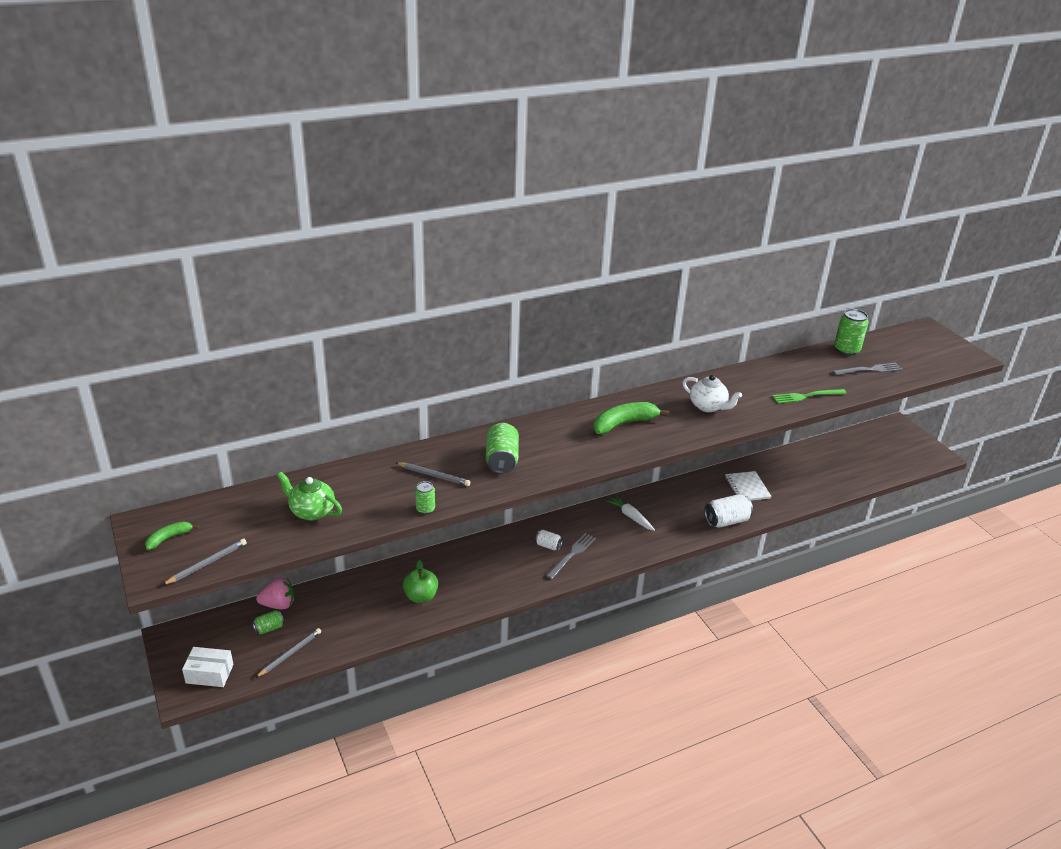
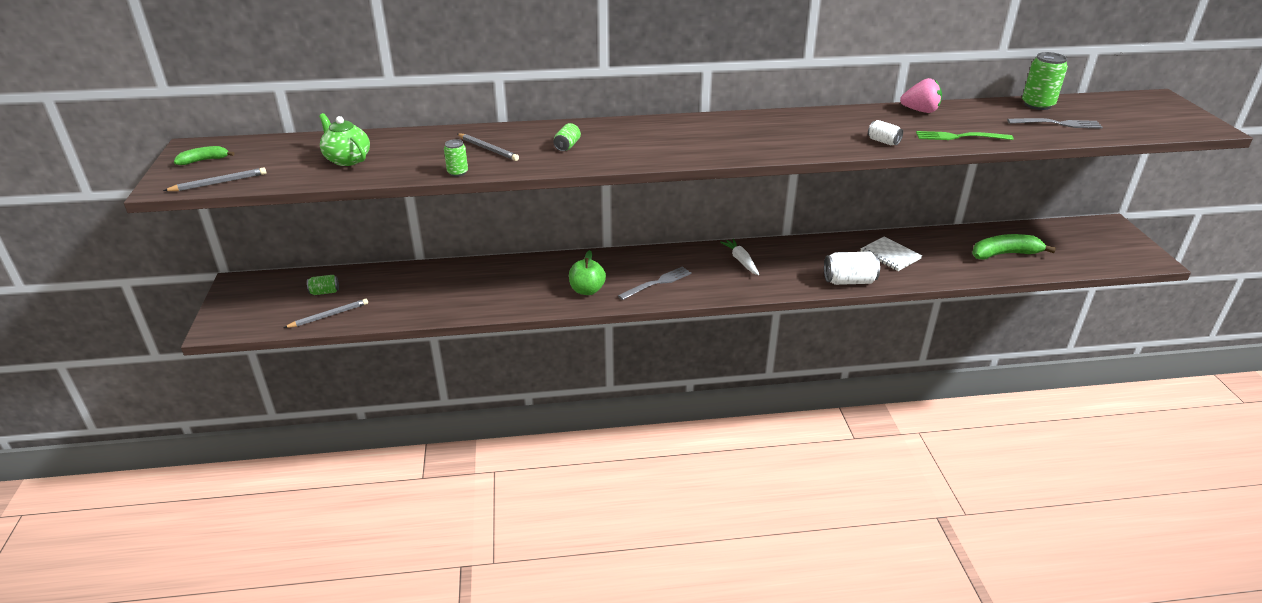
camera: 20 degrees right, 0 degrees up
(209, 674) = (248, 317): white box -> none
(278, 604) = (346, 275): pink strawberry -> pink strawberry (920, 111)
(421, 596) = (481, 292): green apple -> green apple (587, 290)
(502, 460) = (567, 146): green can -> green can, size x0.56
(548, 546) = (637, 271): white can -> white can (883, 141)
(624, 424) = (723, 134): green banana -> green banana (1004, 254)
(708, 406) = (831, 132): white teapot -> none
(747, 487) = (890, 255): white notebook -> white notebook turned 45 degrees counterclockwise

